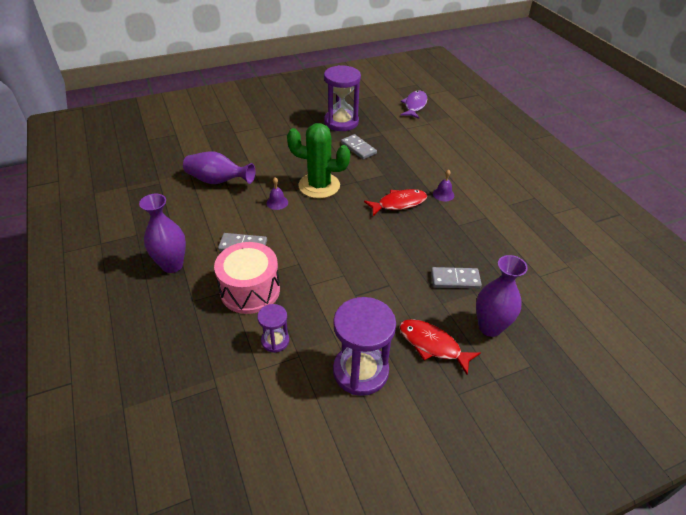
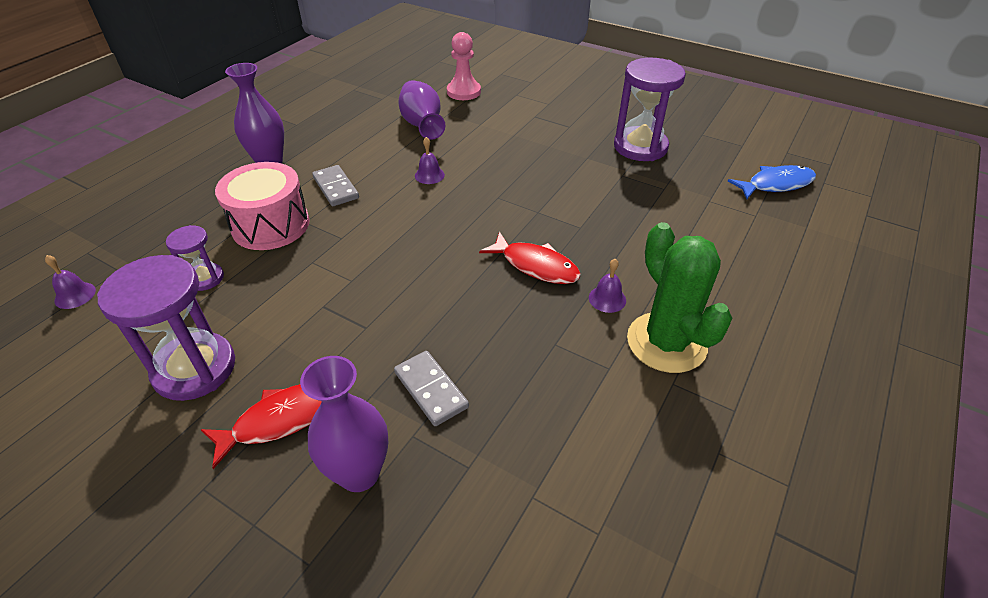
camera: 55 degrees right, 0 degrees up
(202, 148) = (463, 92): none -> pink pawn
(222, 420) = (75, 295): none -> purple bell
(319, 186) = (493, 188): green cactus -> green cactus (666, 342)
(358, 148) = (606, 183): grey domino -> none
(414, 105) = (776, 184): purple fish -> blue fish
(432, 345) = (280, 420): red fish -> red fish turned 60 degrees clockwise

